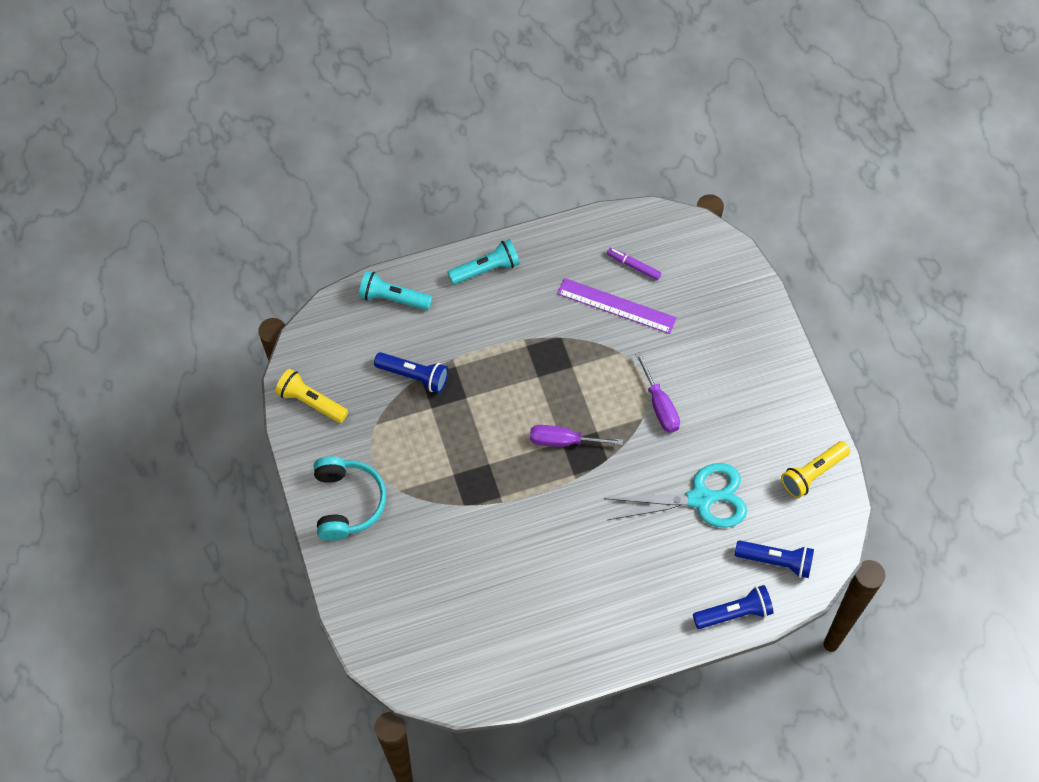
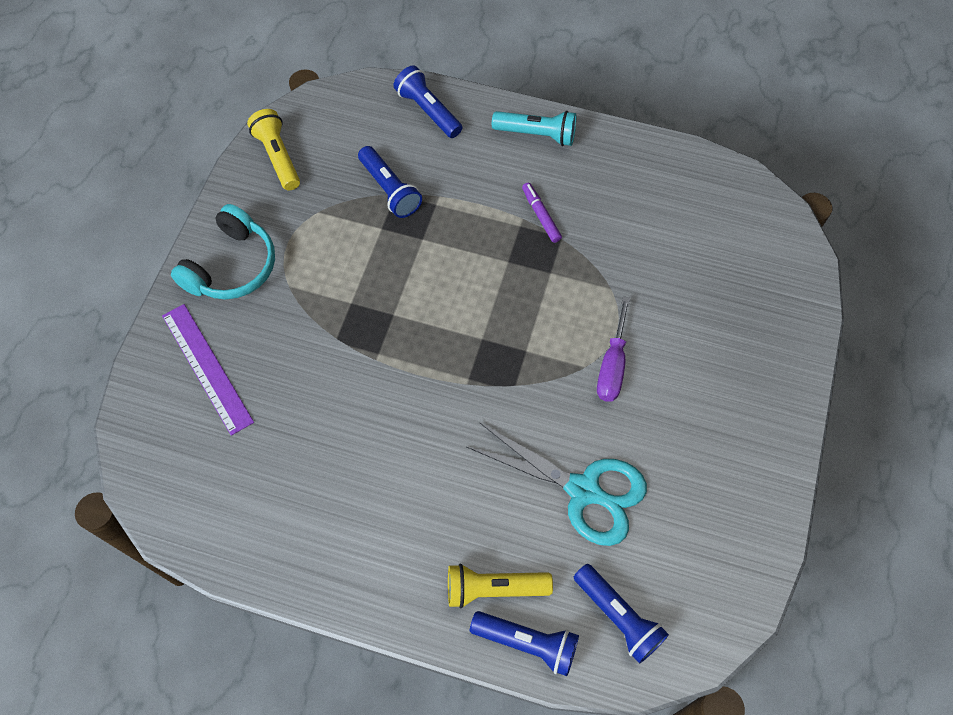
camera: 35 degrees right, 0 degrees up
(393, 298) = (428, 111): turquoise flashlight -> blue flashlight
(563, 441) = (484, 339): purple screwdriver -> none
(616, 305) = (641, 241): purple ruler -> purple ruler (207, 367)
(633, 266) = (688, 214): purple marker -> purple marker (541, 215)
(813, 473) = (732, 546): yellow flashlight -> yellow flashlight (494, 588)

